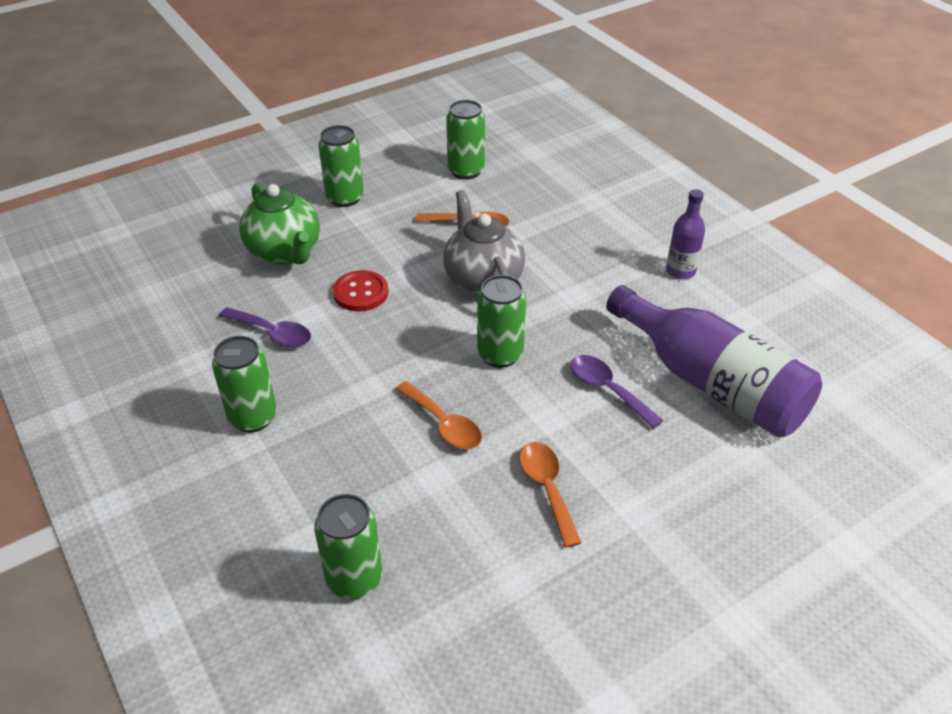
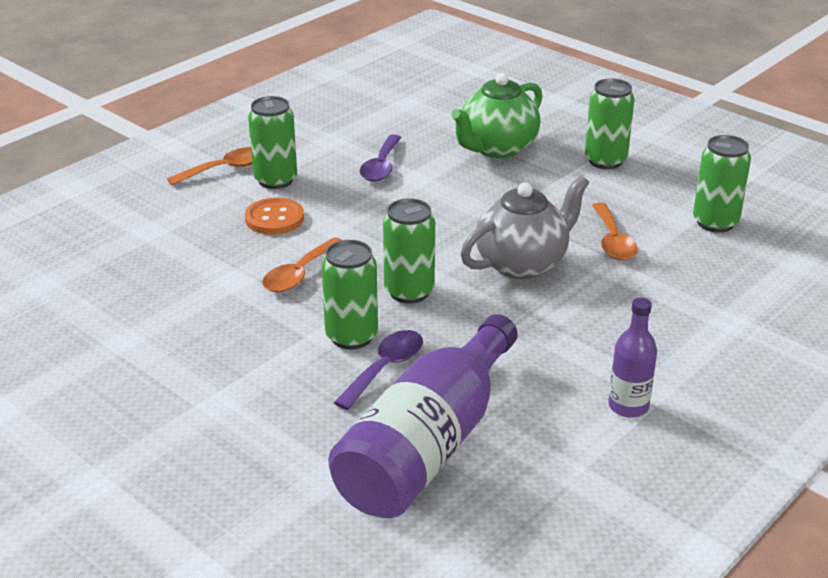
camera: 75 degrees right, 10 degrees down
(332, 429) = (274, 218): none -> orange button
(354, 579) = (116, 260): green can -> green can (351, 336)
(361, 293) = (460, 198): red button -> none
(547, 488) = (235, 345): orange spoon -> orange spoon (225, 169)

